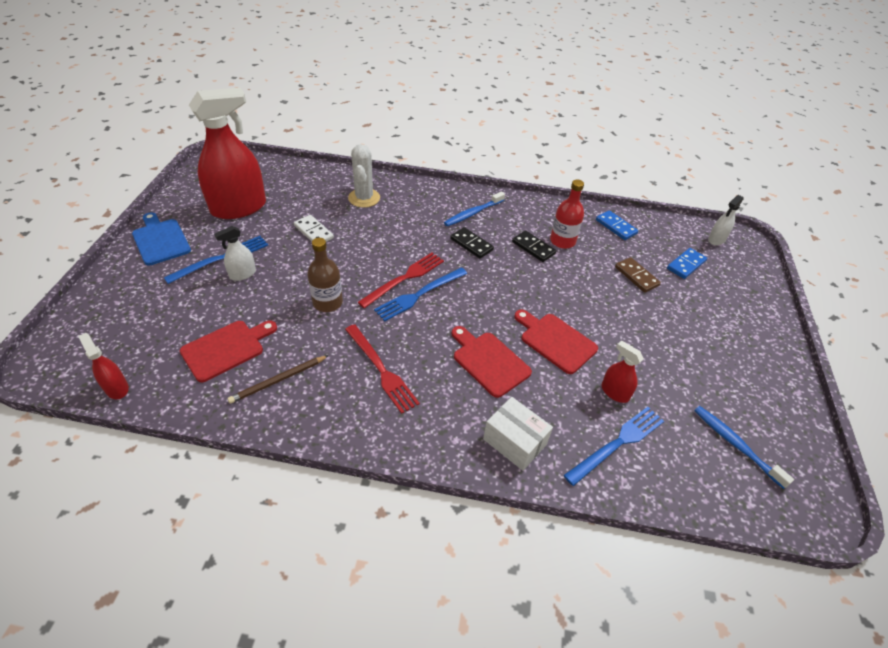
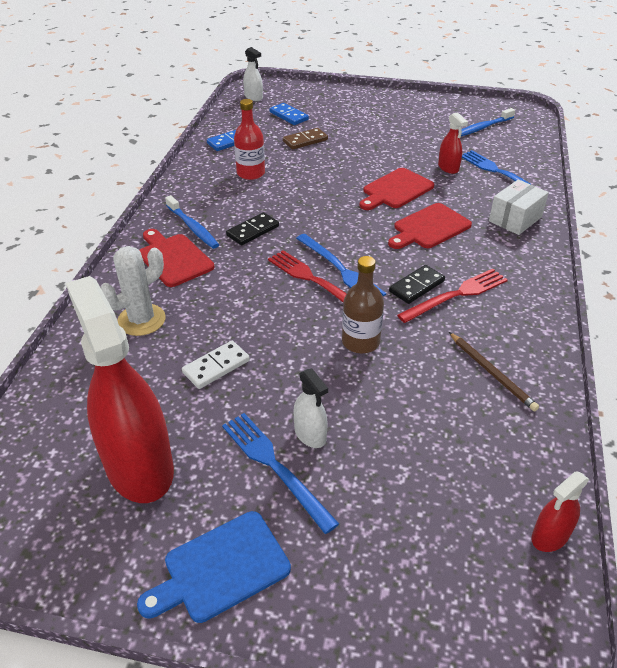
camera: 85 degrees left, 5 degrees down
(226, 349) = (455, 428): red cutting board -> red cutting board (173, 258)
(364, 198) = (141, 320): white cactus -> white cactus turned 45 degrees counterclockwise
(533, 248) = (261, 191): black domino -> black domino (416, 286)
(614, 392) = (448, 168): red spray bottle -> red spray bottle turned 75 degrees counterclockwise

